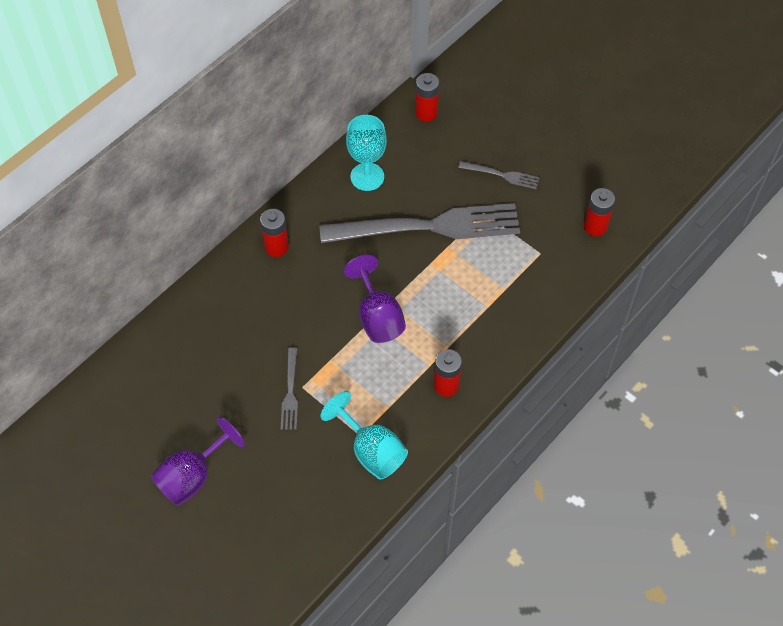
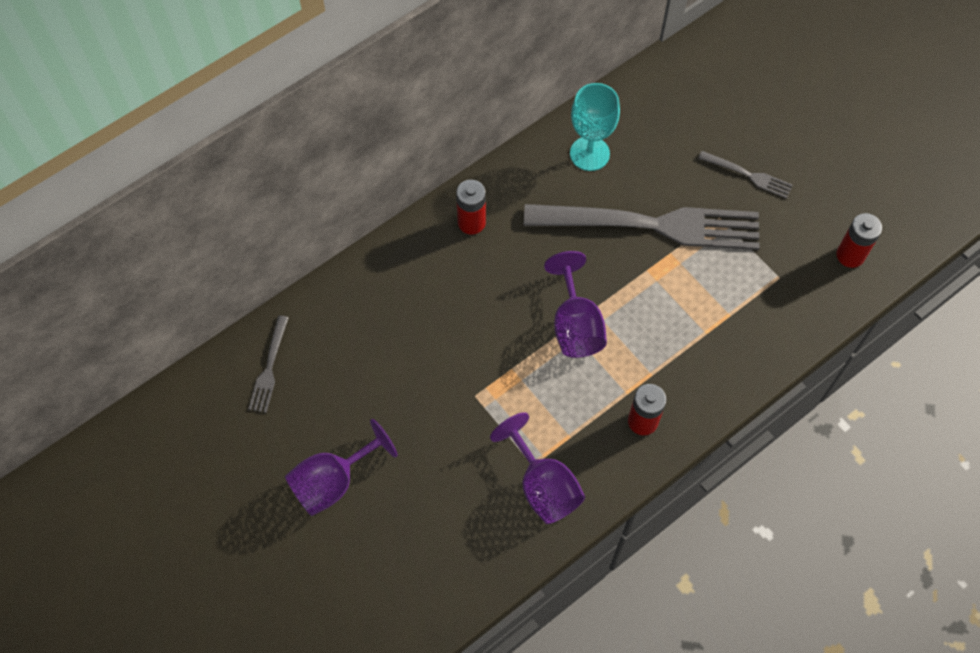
camera: 10 degrees right, 5 degrees up
(290, 392) = (460, 400): grey fork -> grey fork (269, 368)
(371, 450) = (543, 486): turquoise goblet -> purple goblet
(426, 113) = (671, 86): red battery -> none

